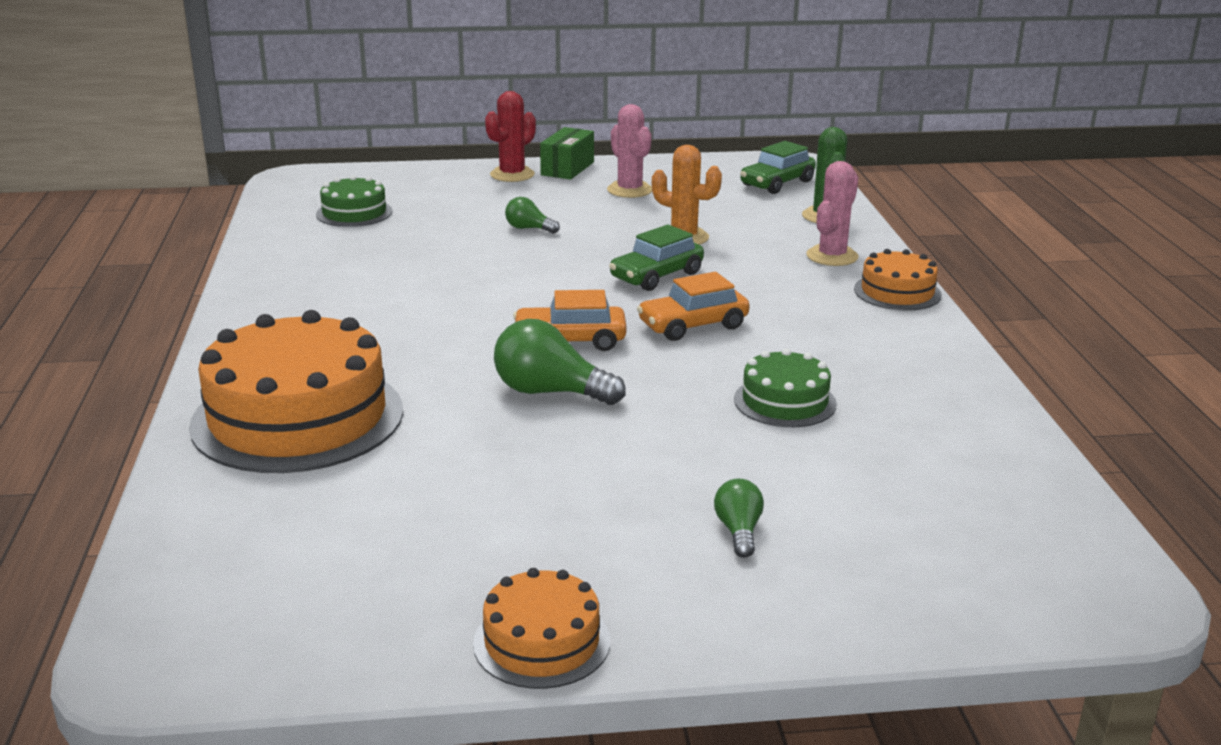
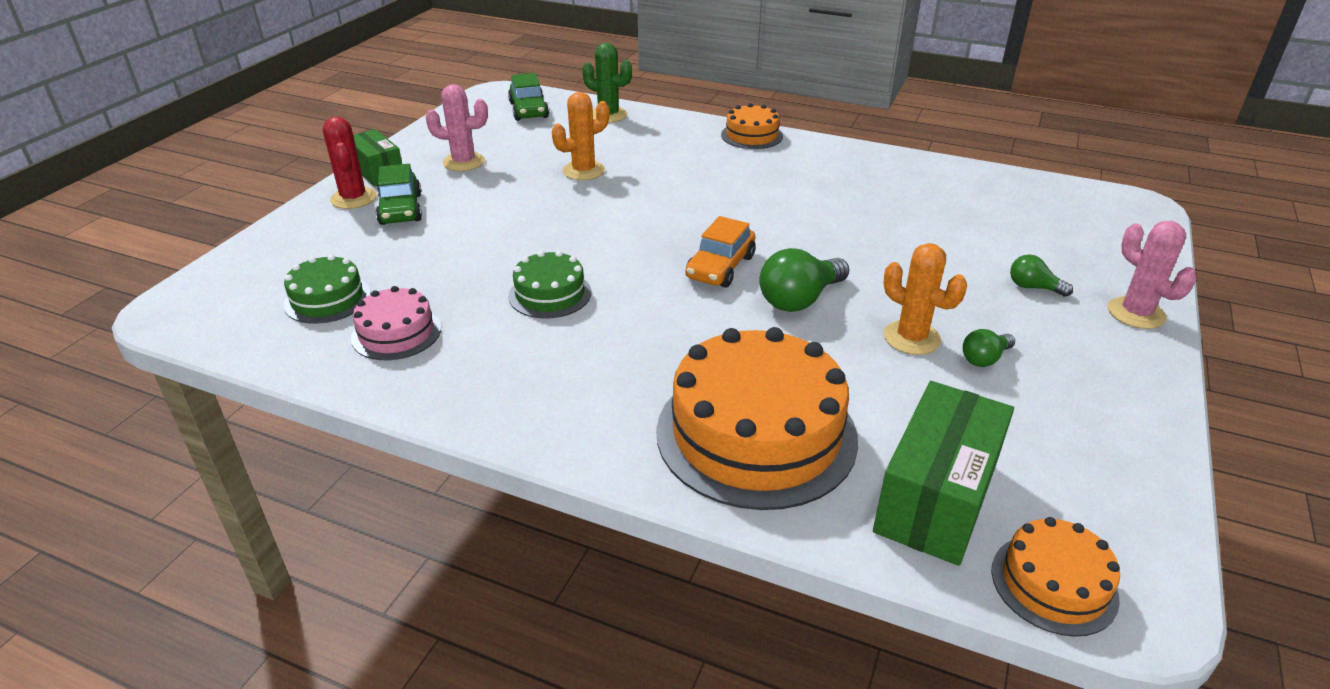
camera: 60 degrees left, 10 degrees up
(256, 524) = (936, 498): none -> green box
(329, 247) = (396, 333): none -> pink cake
(529, 229) = (486, 224): green light bulb -> green light bulb (984, 359)
(535, 467) = (911, 338): none -> orange cactus
(542, 642) = (1143, 399): orange cake -> orange cake (1054, 584)
(656, 276) = (641, 201): green car -> green car (401, 209)
(693, 326) = (738, 214): orange car -> none
(785, 401) = (876, 219): green cake -> green cake (550, 294)
(832, 256) = (676, 135): pink cactus -> pink cactus (1136, 313)

